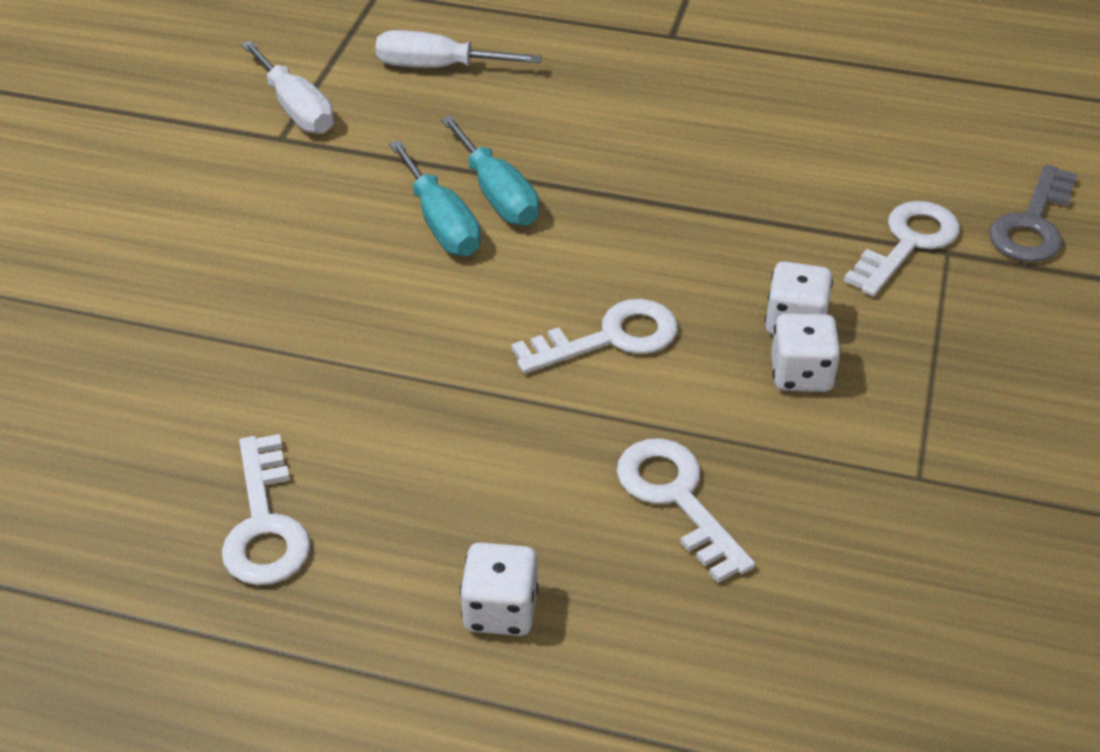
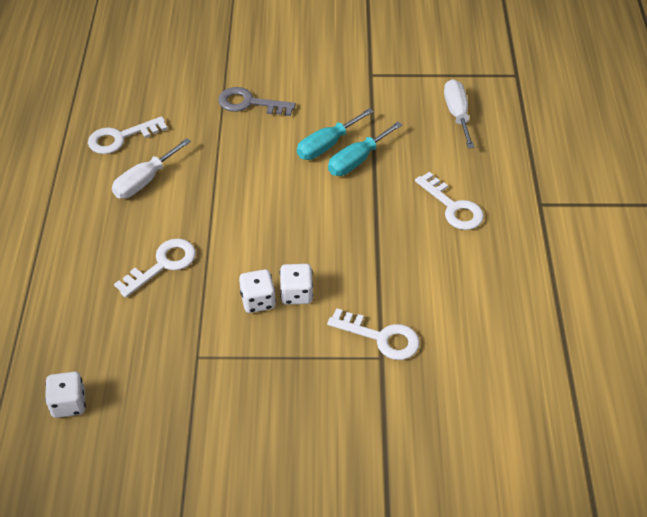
camera: 75 degrees right, 5 degrees up
(296, 109) = (396, 73): white screwdriver -> white screwdriver (145, 181)
(500, 610) = (89, 218): white dice -> white dice (69, 404)
(610, 338) = (262, 223): white key -> white key (453, 207)
(1032, 224) = (423, 398): grey key -> grey key (250, 103)

